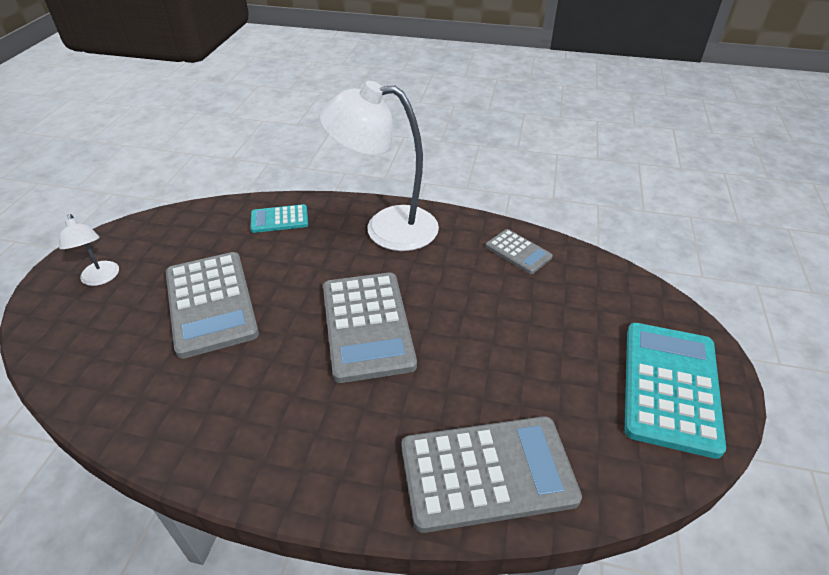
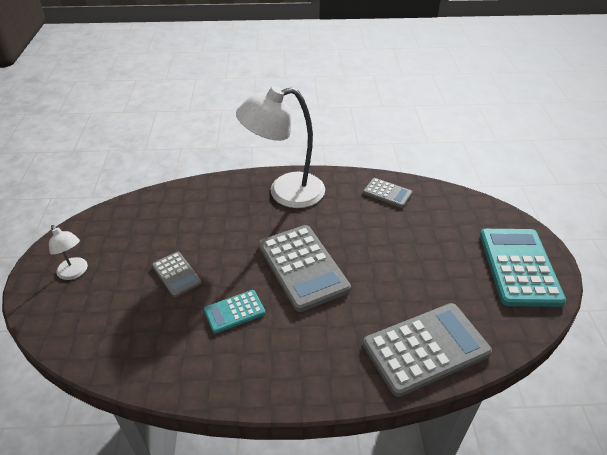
camera: 15 degrees left, 0 degrees up
(211, 303) = (176, 274): grey calculator -> grey calculator, size x0.52
(279, 219) = (199, 199): turquoise calculator -> turquoise calculator (234, 312)

